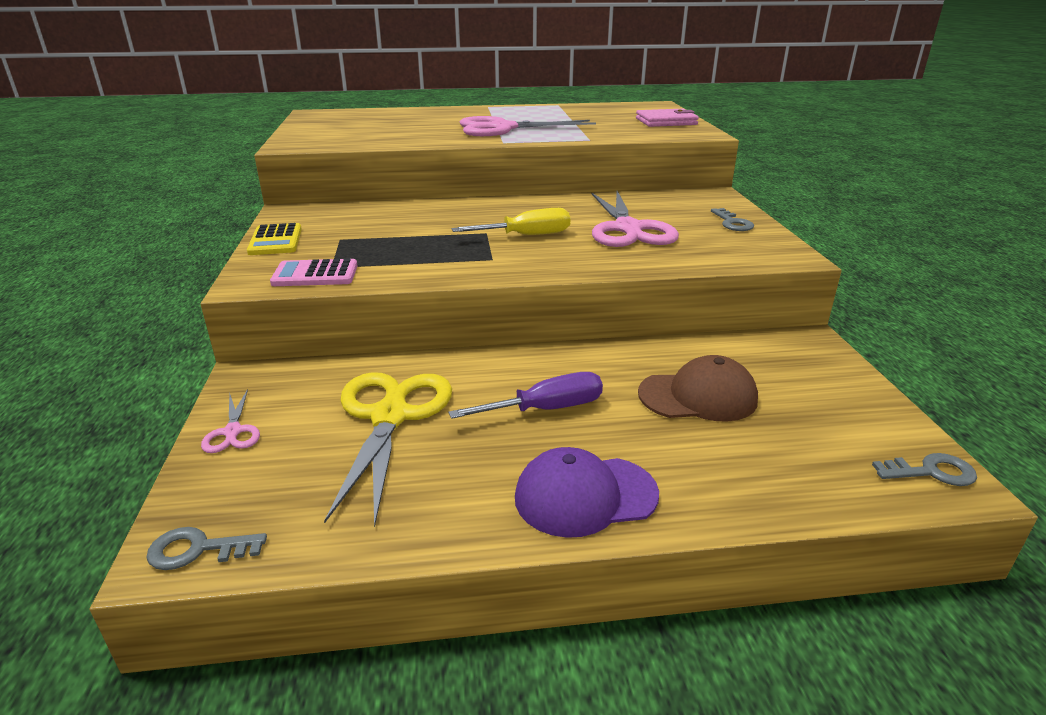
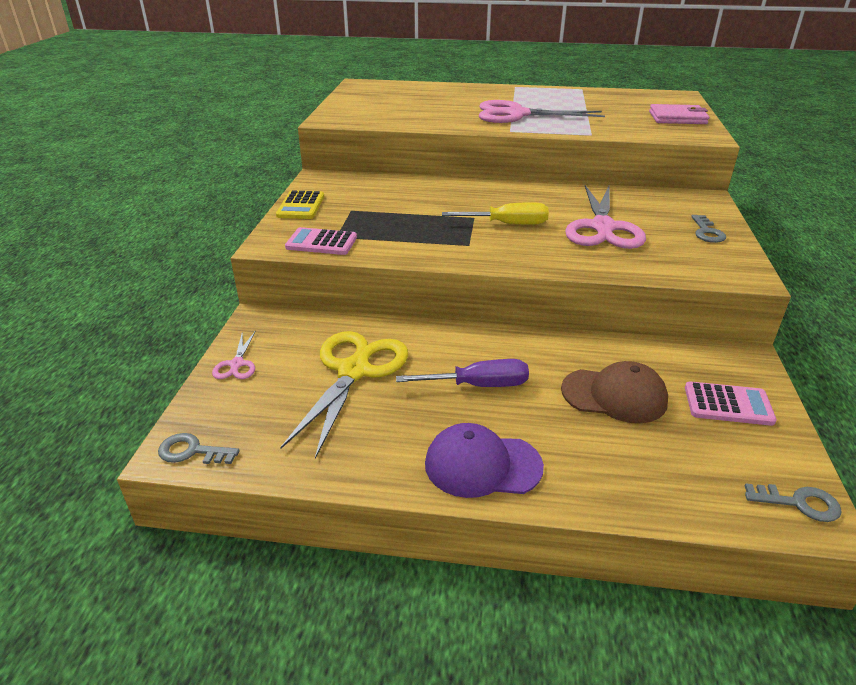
camera: 15 degrees right, 5 degrees up
(815, 387) = (728, 404): none -> pink calculator

